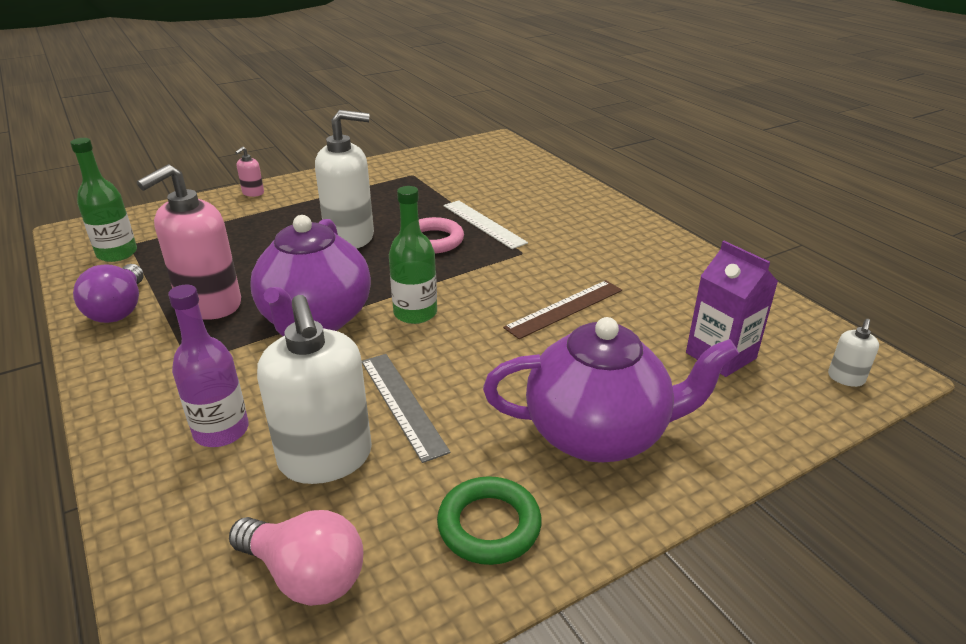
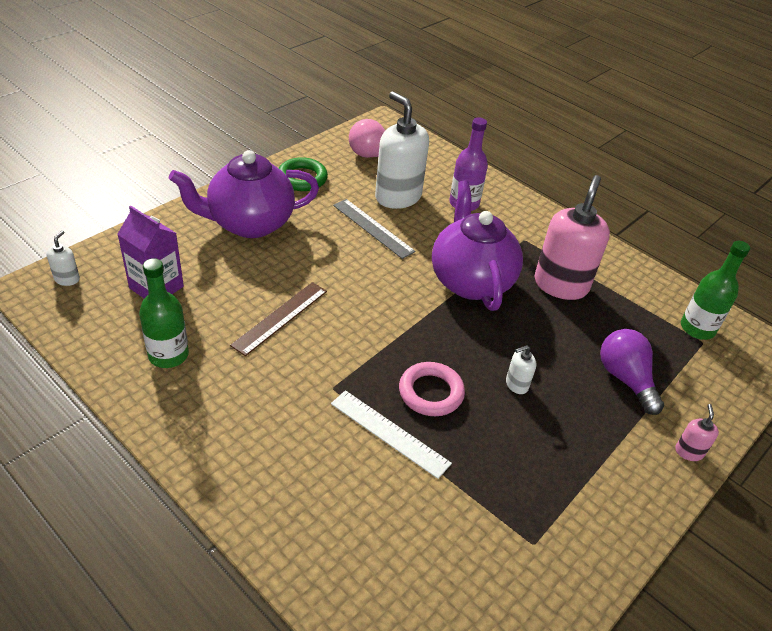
camera: 160 degrees right, 10 degrees up
(119, 309) = (618, 272): purple light bulb -> purple light bulb (625, 379)
(350, 237) = (516, 384): white soap dispenser -> white soap dispenser, size x0.43
(415, 313) = (400, 297): green bottle -> green bottle (168, 355)

